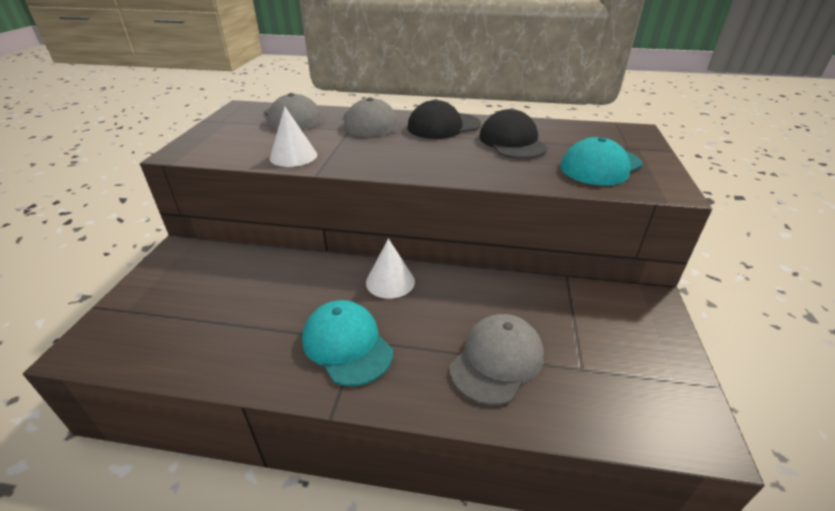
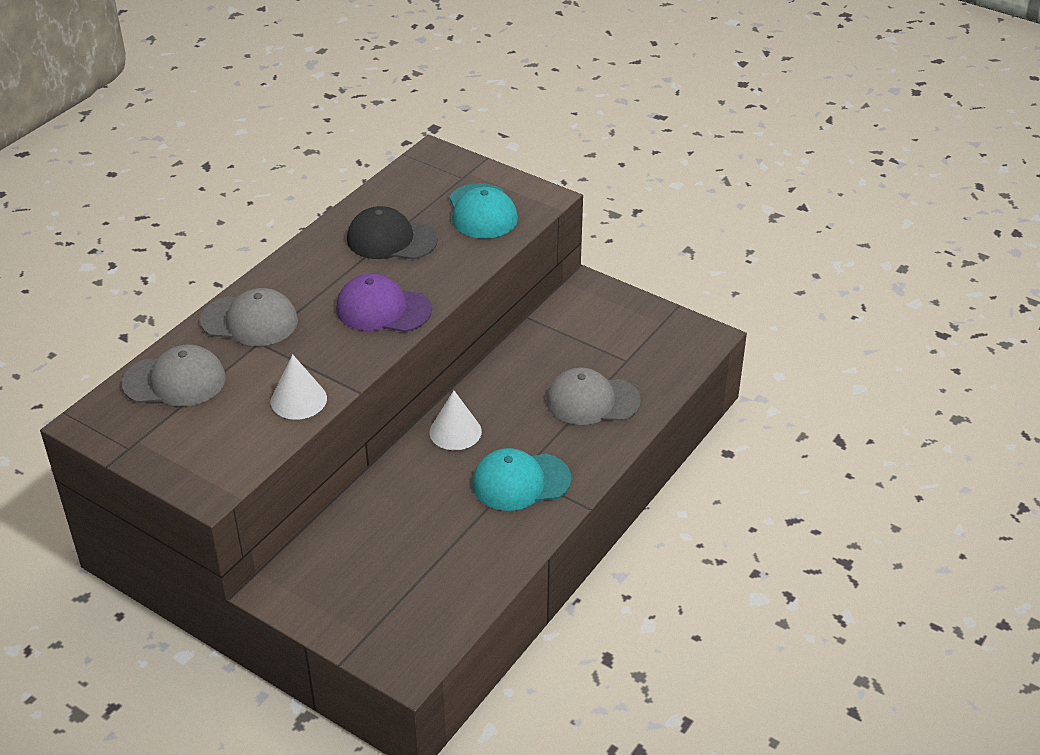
camera: 65 degrees left, 5 degrees up
(425, 159) = (383, 309): none -> purple cap
(443, 126) = (312, 270): black cap -> none
(497, 360) = (592, 401): grey cap -> grey cap turned 60 degrees counterclockwise

